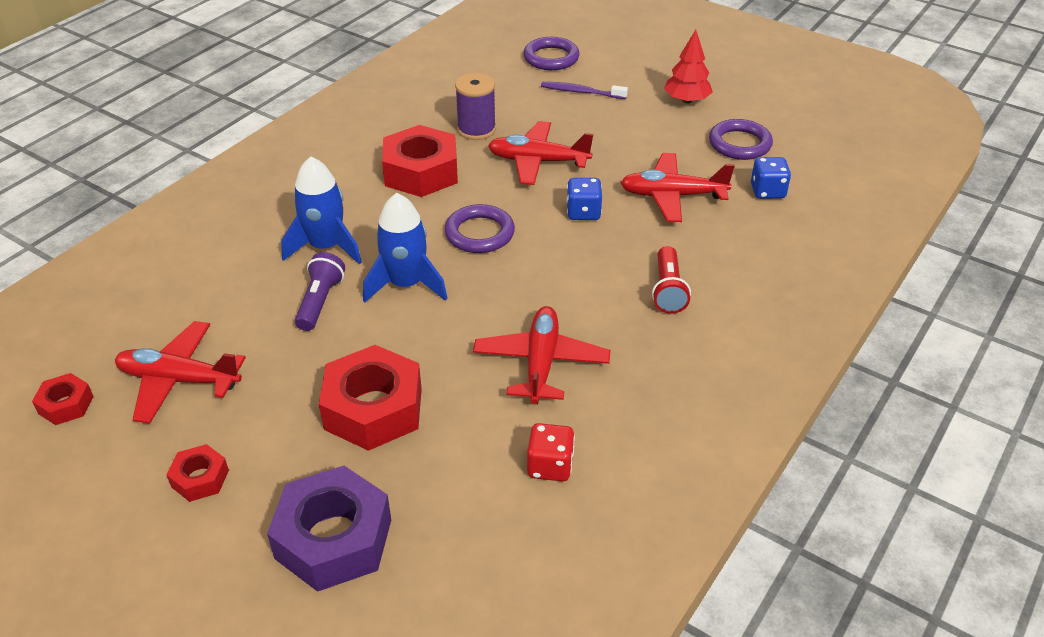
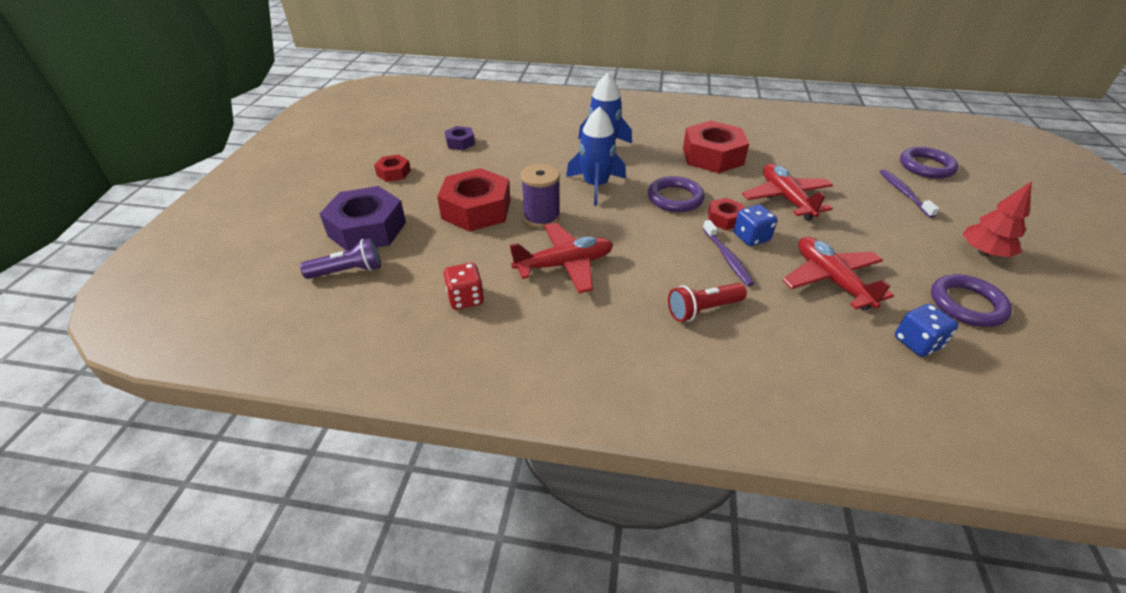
camera: 65 degrees right, 0 degrees up
(66, 405) = (425, 121): red nut -> red nut (724, 219)
(179, 380) = (460, 143): red plane -> purple nut
(320, 302) = (553, 162): purple flashlight -> purple flashlight (348, 271)
(476, 129) = (787, 162): purple spool -> purple spool (541, 217)
(604, 242) = (727, 258): none -> purple toothbrush

